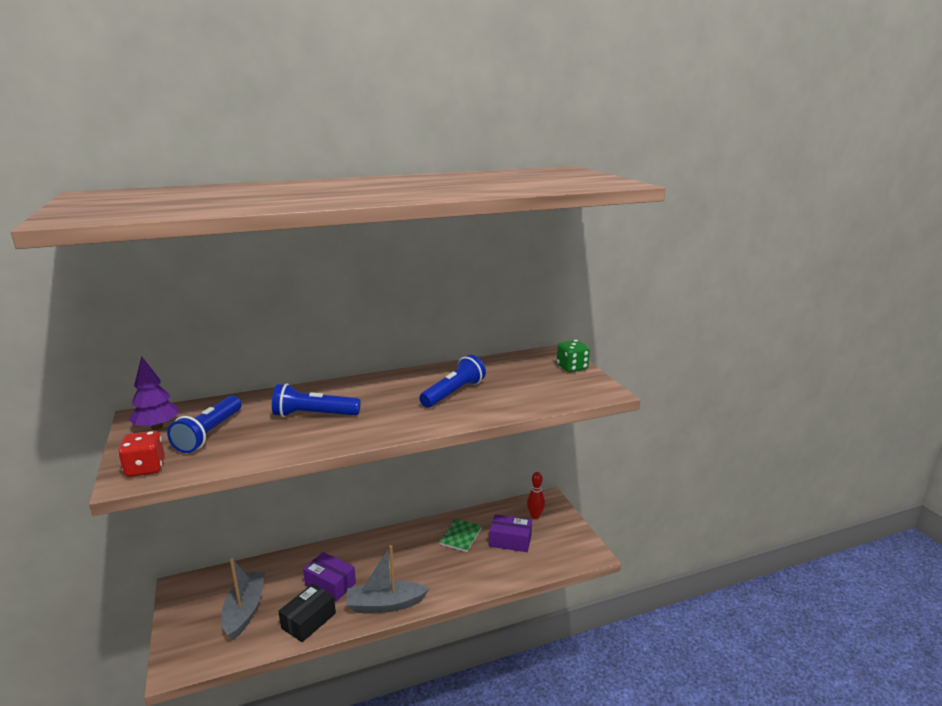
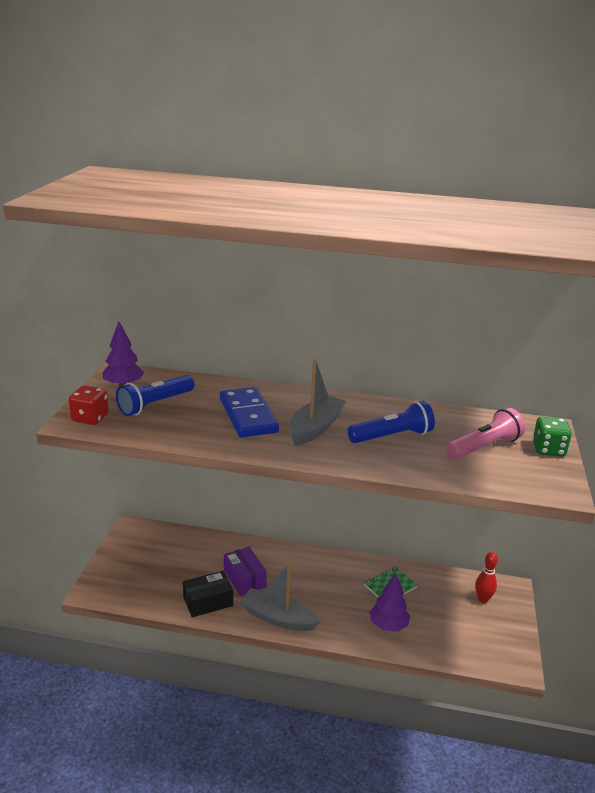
camera: 30 degrees right, 5 degrees up
(245, 610) = (166, 570): grey boat -> grey boat (315, 428)
(314, 415) = (248, 415): blue flashlight -> blue domino
(480, 568) = (388, 625): none -> purple tree
(510, 541) = (437, 613): purple box -> none
(528, 380) = (484, 447): none -> pink flashlight

